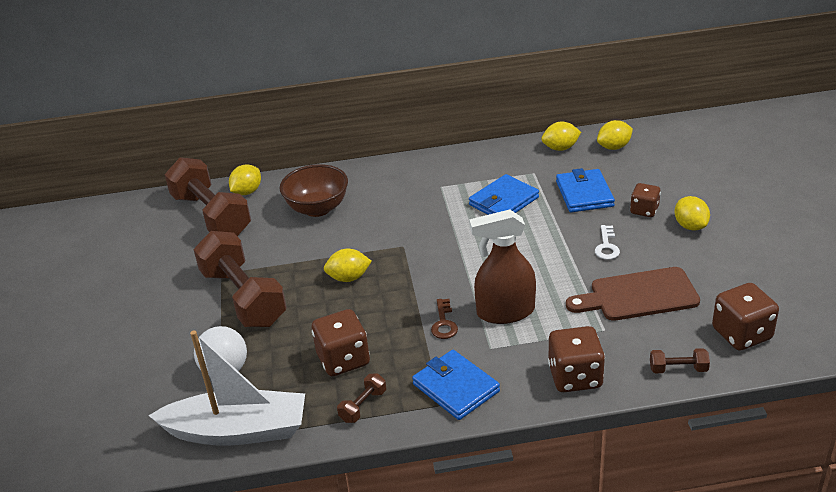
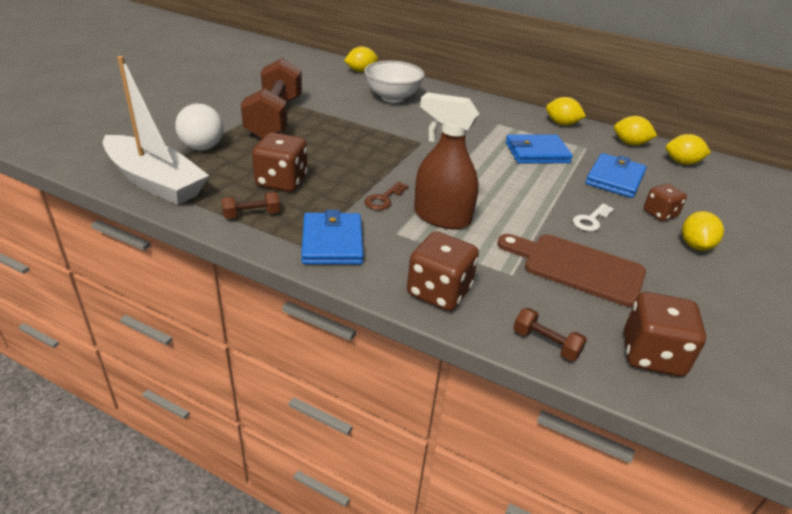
camera: 30 degrees right, 0 degrees up
(211, 215) = (321, 72): brown dumbbell -> none
(317, 208) = (392, 97): brown bowl -> white bowl
(349, 278) = (356, 141): yellow lemon -> yellow lemon (561, 124)

